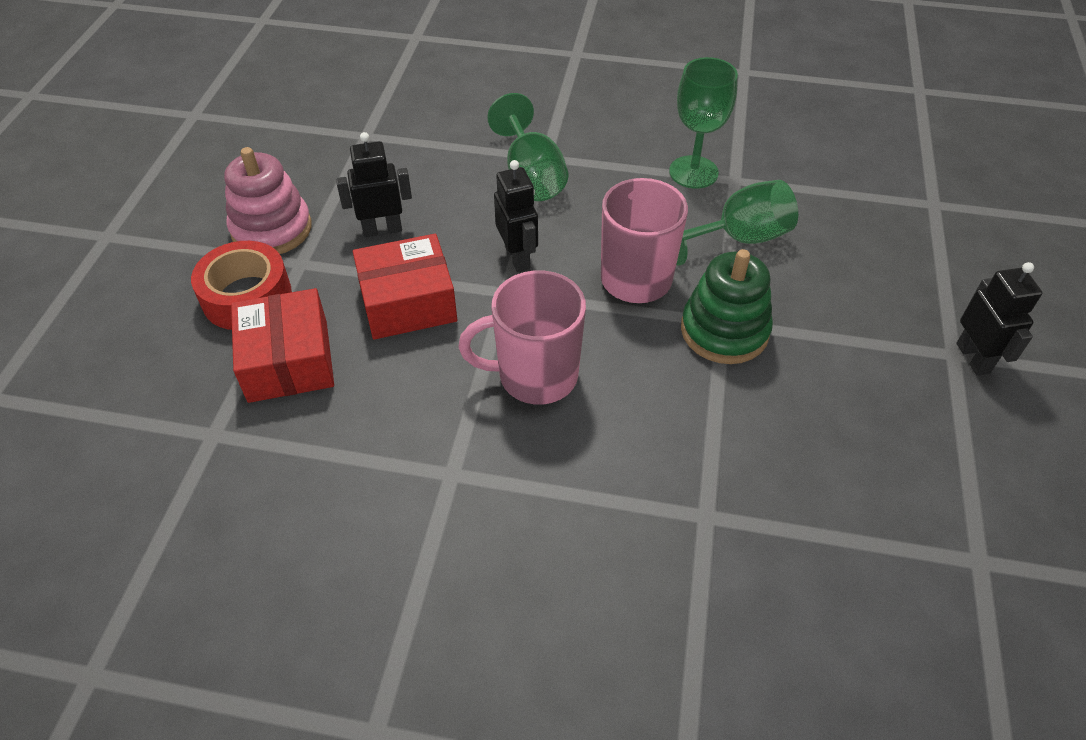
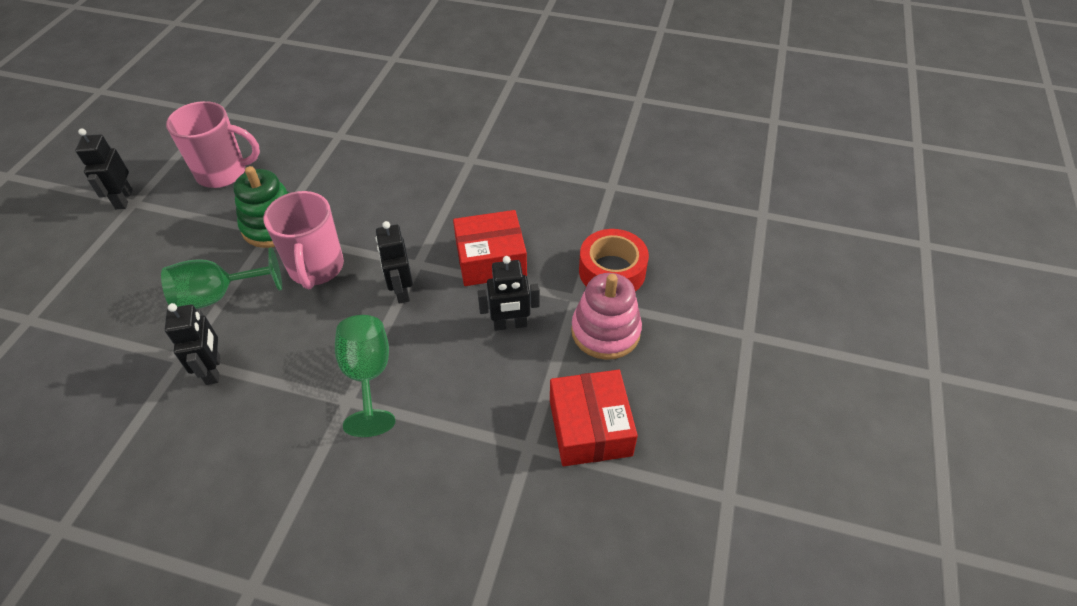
camera: 175 degrees left, 0 degrees up
(288, 361) = (573, 224): red box -> red box (590, 427)
(535, 376) = (410, 205): pink mug -> pink mug (223, 173)
(693, 172) = (214, 370): green goblet -> black robot

